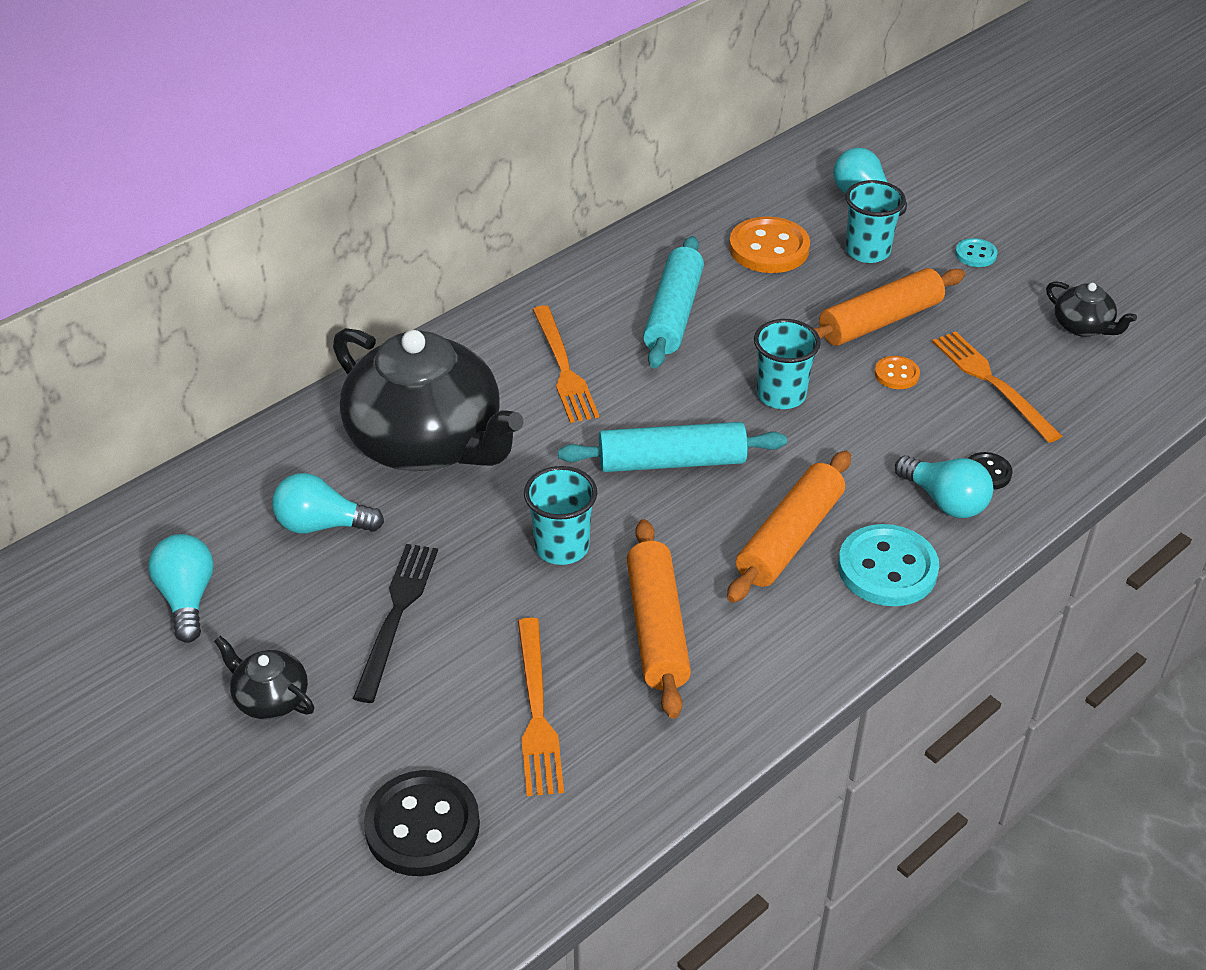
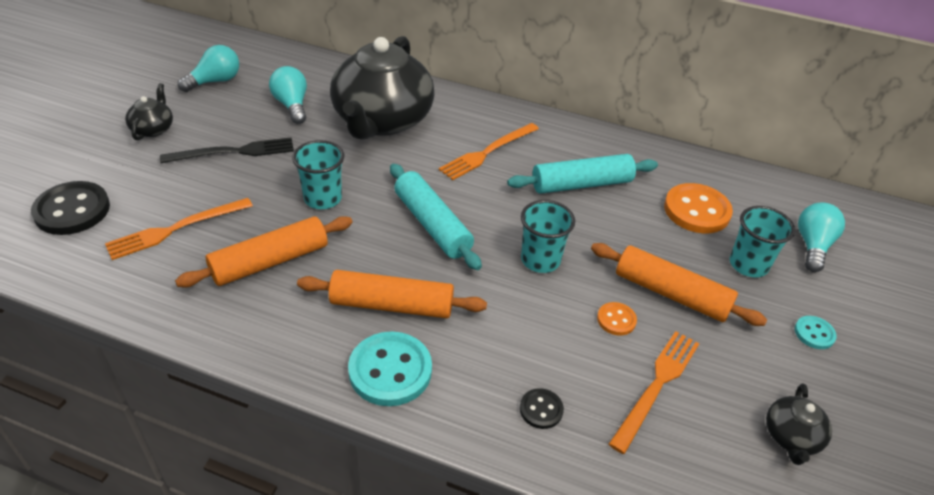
camera: 60 degrees right, 0 degrees up
(945, 501) = (488, 389): turquoise light bulb -> none

